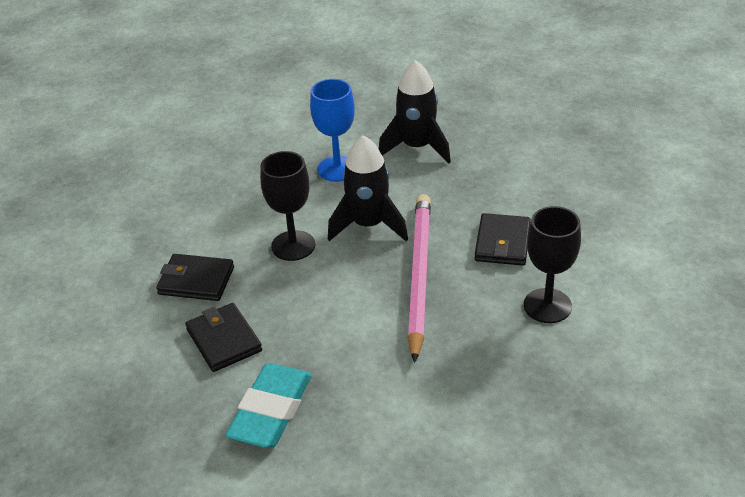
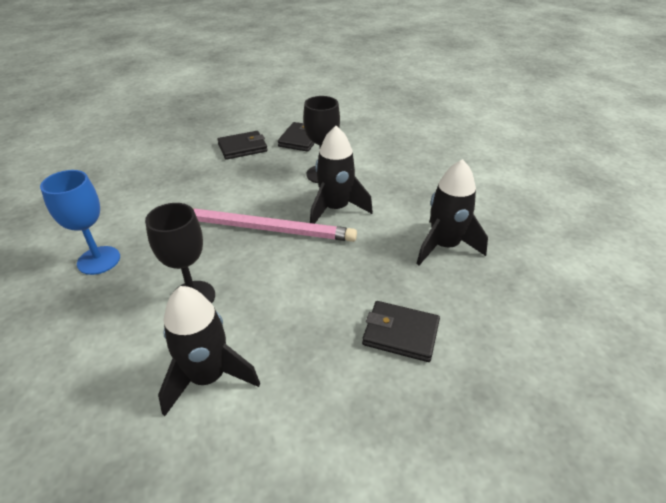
camera: 95 degrees right, 0 degrees up
(271, 411) = (175, 161): turquoise eraser -> none
(337, 169) = (414, 199): blue goblet -> blue goblet (99, 260)
(502, 243) = (286, 282): black wallet -> black wallet (400, 334)
(634, 269) = (208, 377): none -> black rocket

